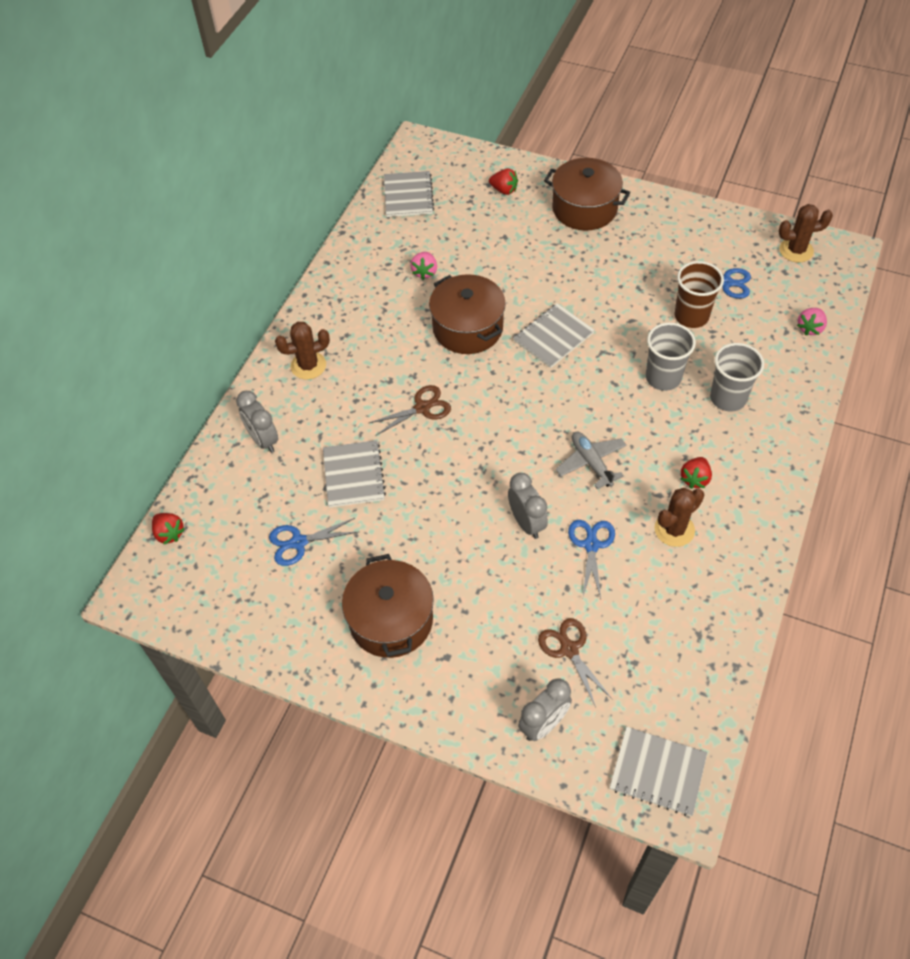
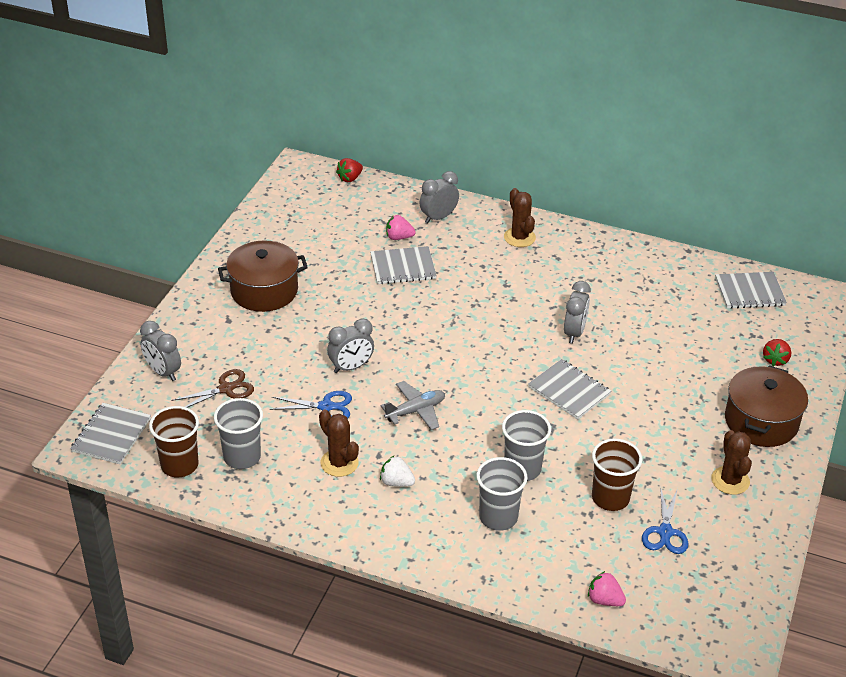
camera: 85 degrees right, 15 degrees down
(298, 542) = (338, 241): blue scissors -> none
(422, 408) = (476, 305): brown scissors -> none
(425, 272) = (644, 304): pink strawberry -> pink strawberry (399, 237)
(467, 328) = (574, 333): brown pot -> grey clock
(676, 624) = (242, 457): none -> grey cup
(694, 479) = (396, 482): red strawberry -> white strawberry
(697, 688) = (179, 465): none -> brown cup
(796, 250) = (730, 603): brown cactus -> brown cactus (730, 480)

